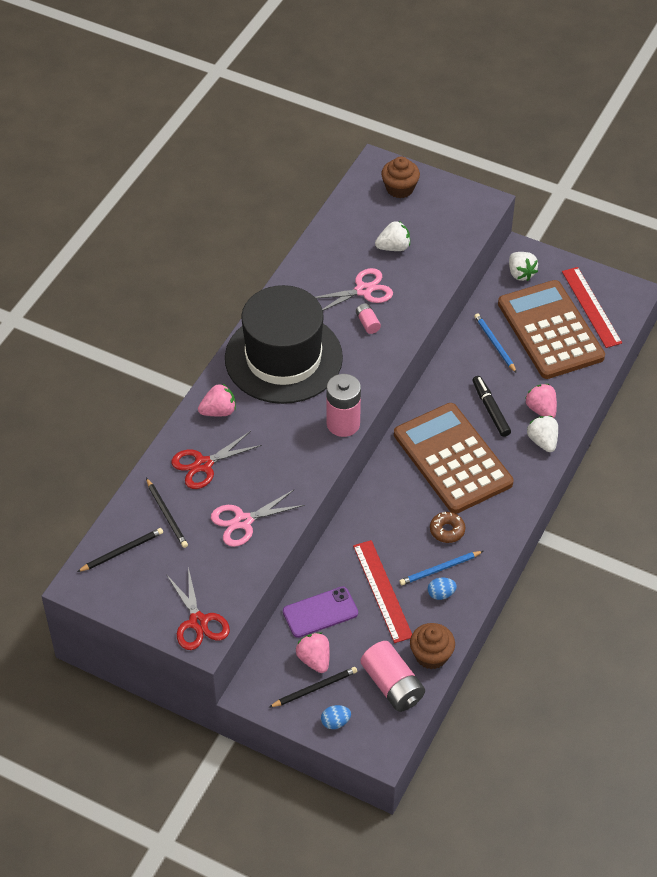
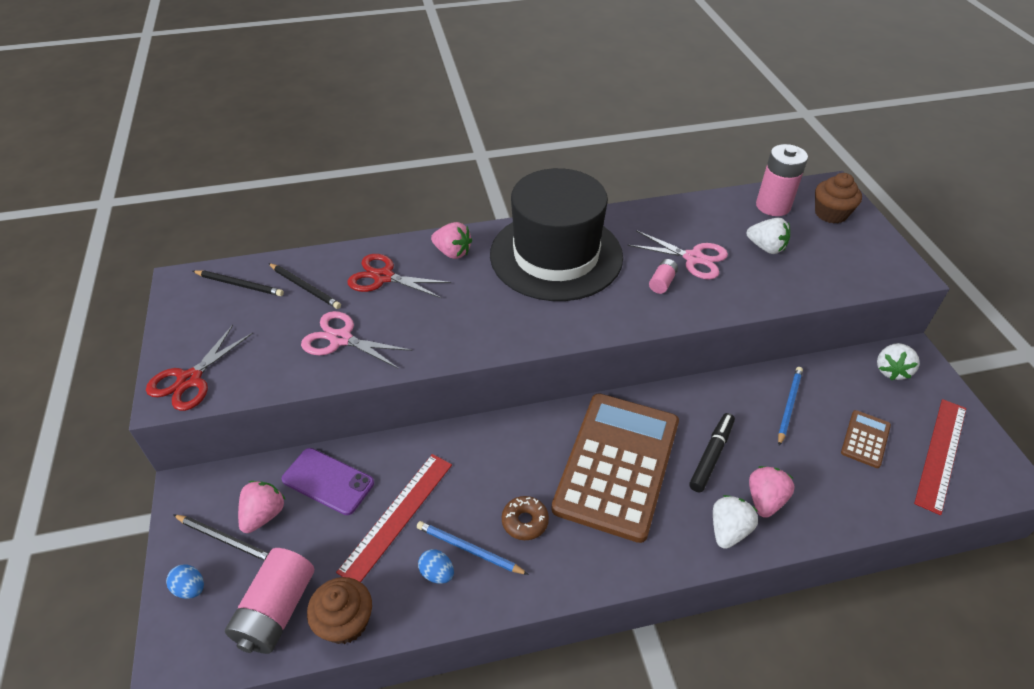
camera: 50 degrees right, 5 degrees down
(167, 514) = (305, 287): black pencil -> black pencil turned 75 degrees counterclockwise
(343, 424) = (528, 337): pink battery -> pink battery (773, 206)
(550, 330) = (865, 439): brown calculator -> brown calculator, size x0.41

